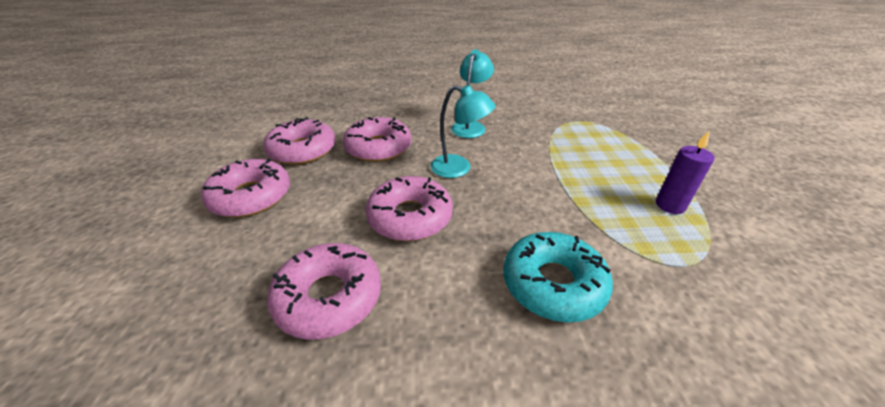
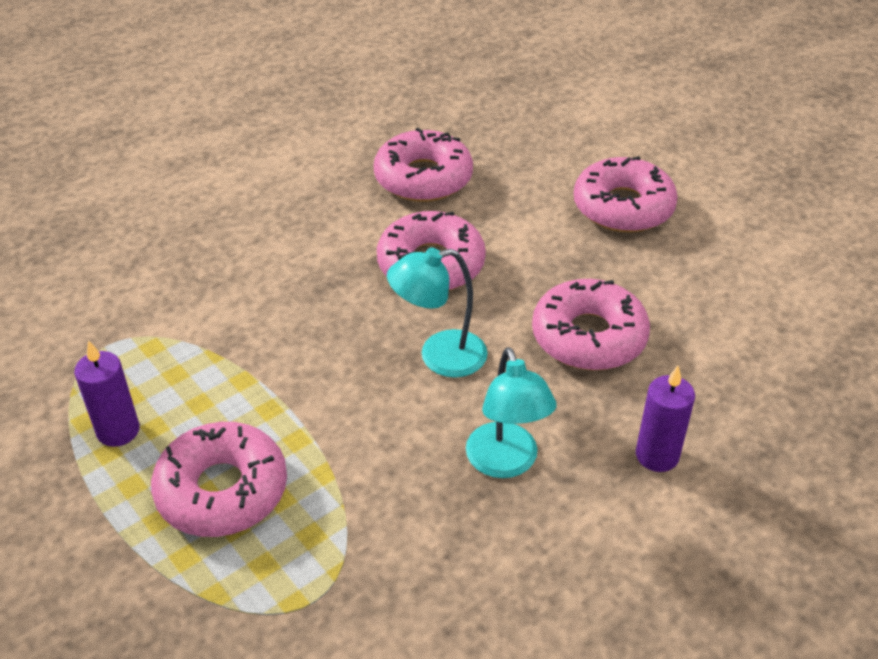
camera: 145 degrees right, 5 degrees up
(302, 150) = (677, 282): pink donut -> pink donut (222, 490)
(411, 109) = (657, 455): none -> purple candle
(553, 283) = (241, 267): turquoise donut -> none

